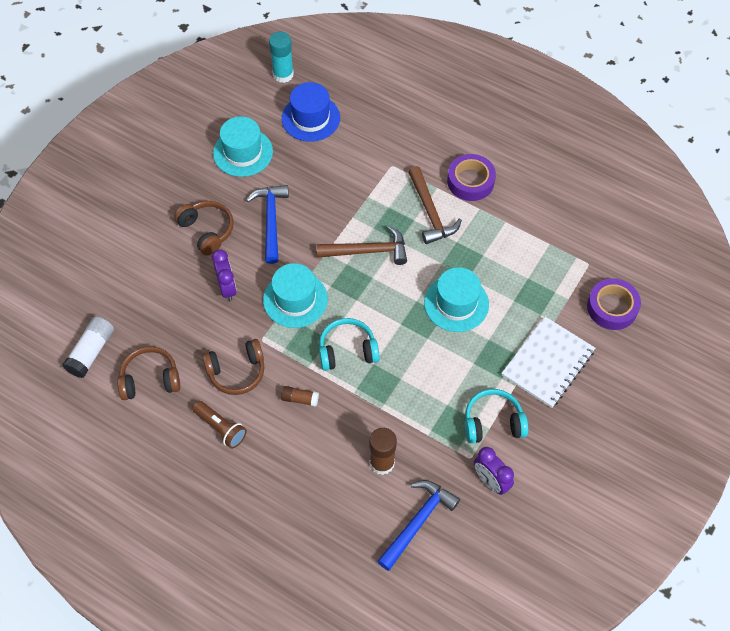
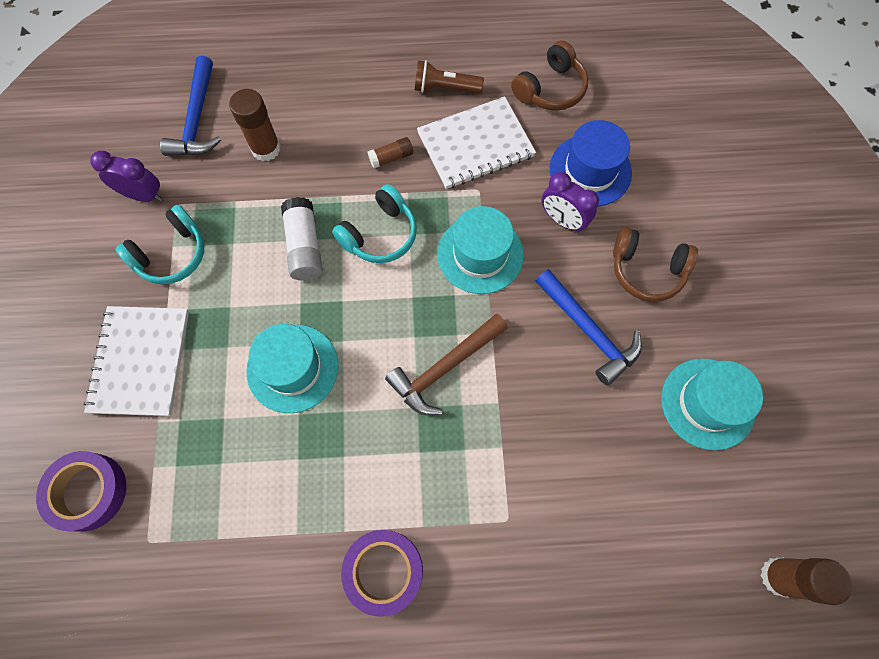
camera: 145 degrees right, 10 degrees up
(91, 352) = (629, 79): white glue stick -> white glue stick (304, 246)
(236, 372) = (475, 144): brown headphones -> white notebook
(283, 74) = (779, 576): turquoise glue stick -> brown glue stick
(311, 118) = (675, 523): blue hat -> blue hat (590, 170)
(430, 212) = (406, 479): brown hammer -> none

